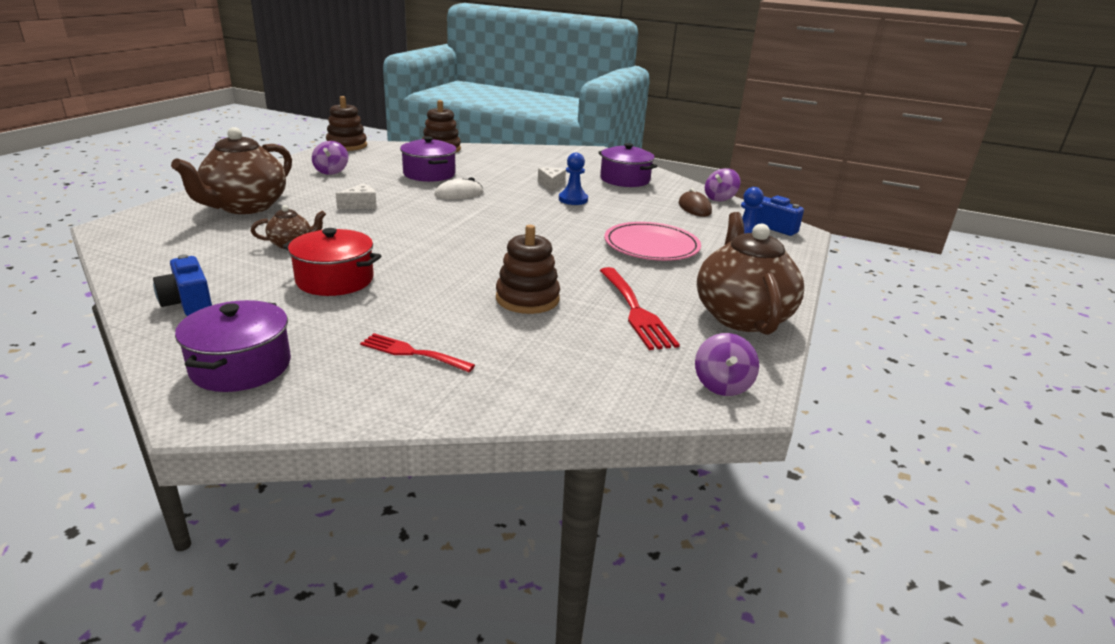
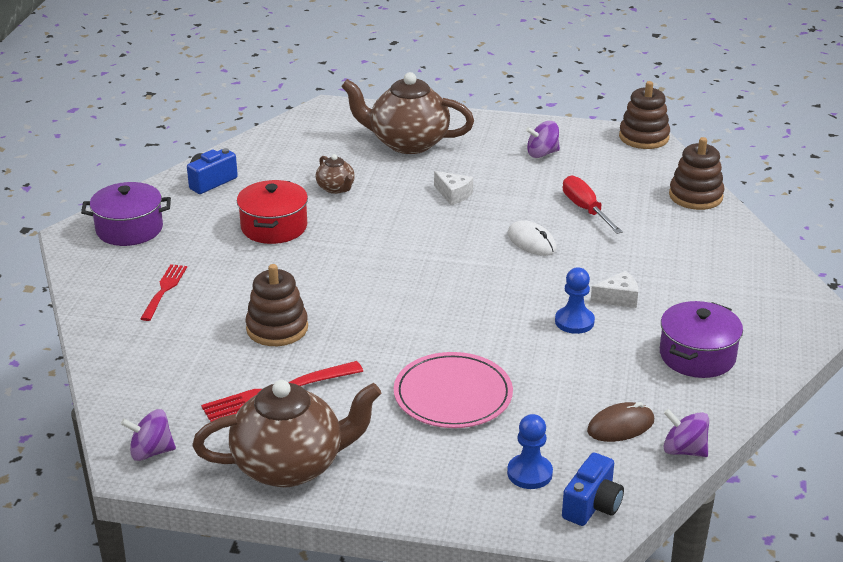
camera: 80 degrees right, 5 degrees up
(429, 174) = (585, 209): purple pot -> red screwdriver

